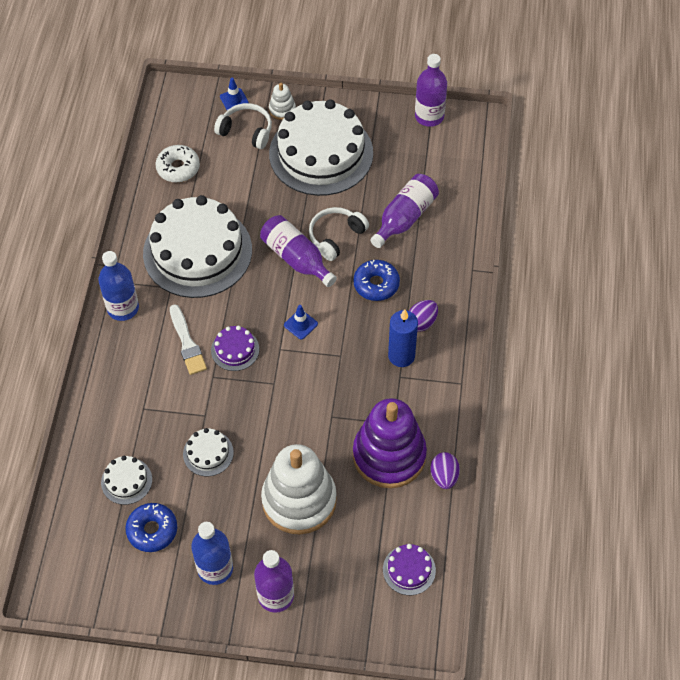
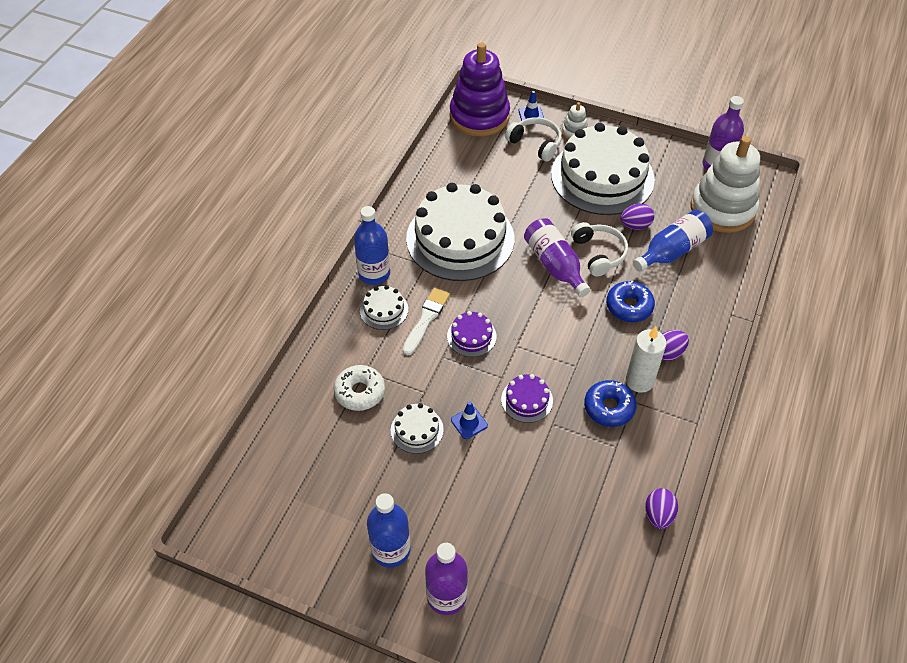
camera: 15 degrees right, 5 degrees down
(126, 481) = (327, 437): white cake -> white cake (384, 310)
(152, 530) = (338, 493): blue donut -> blue donut (609, 407)
(178, 168) = (462, 162): white donut -> white donut (360, 392)
(187, 343) = (426, 319): white brush -> white brush turned 150 degrees counterclockwise
(299, 500) = (497, 501): white stacking toy -> white stacking toy (722, 209)
(300, 324) = (543, 327): blue traffic cone -> blue traffic cone (469, 423)
(336, 236) = (599, 253): white headphones -> white headphones turned 105 degrees clockwise
(364, 199) = (635, 225): none -> purple egg
(389, 455) = (604, 478): purple stacking toy -> purple stacking toy (479, 116)
(401, 356) = (639, 381): blue candle -> white candle
(404, 218) = (672, 251): purple bottle -> blue bottle
(409, 570) = (598, 606): purple cake -> purple cake (527, 400)

